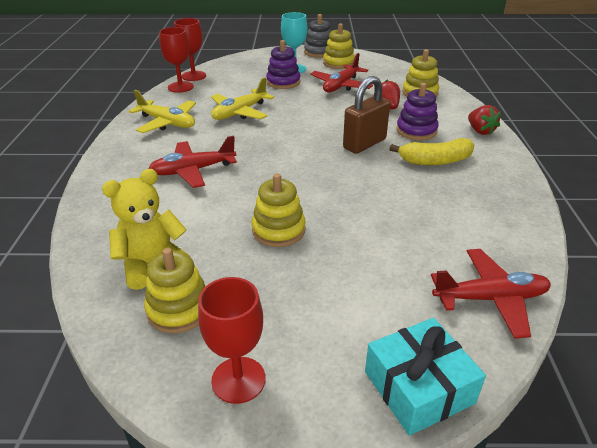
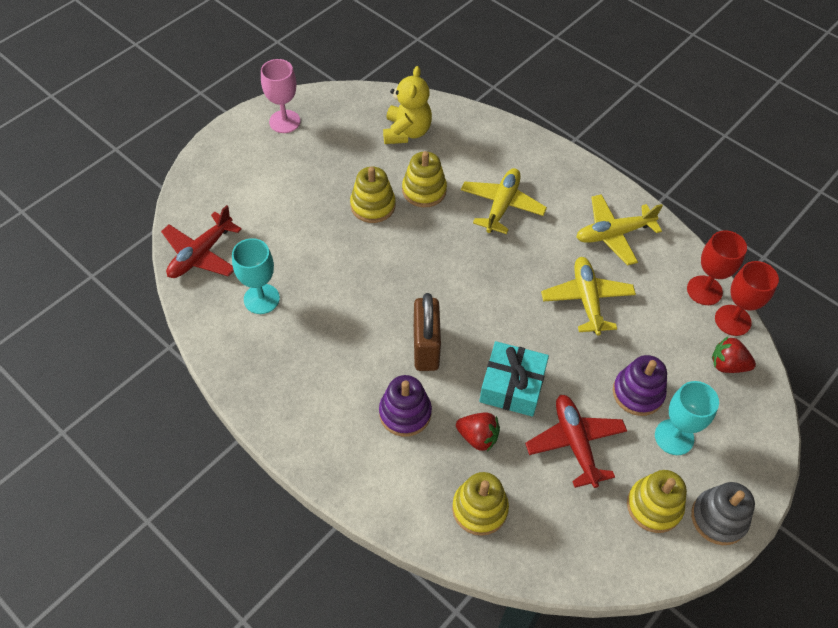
camera: 130 degrees right, 20 degrees up
(179, 309) = (355, 125): yellow stacking toy -> yellow stacking toy (424, 190)
(193, 171) = (502, 205): red plane -> yellow plane
(238, 380) = (284, 121): red goblet -> pink goblet
(418, 387) = (202, 176): turquoise gift -> turquoise gift (512, 386)
(435, 161) = (344, 373): yellow banana -> none
(457, 229) = (261, 299): none -> turquoise goblet
(480, 131) = (346, 469): red strawberry -> red strawberry (727, 365)

